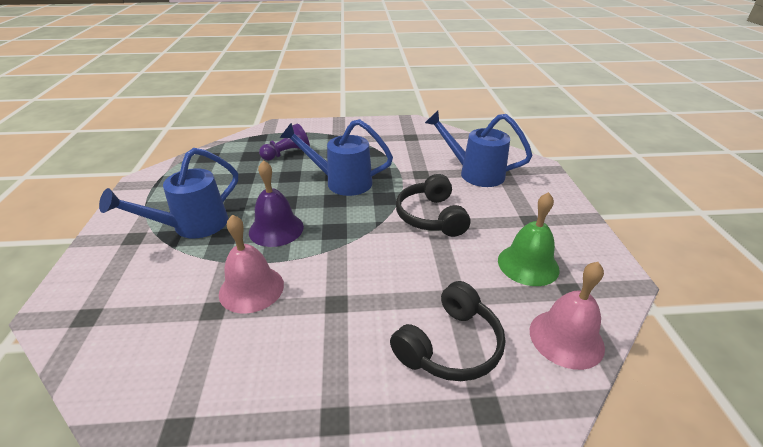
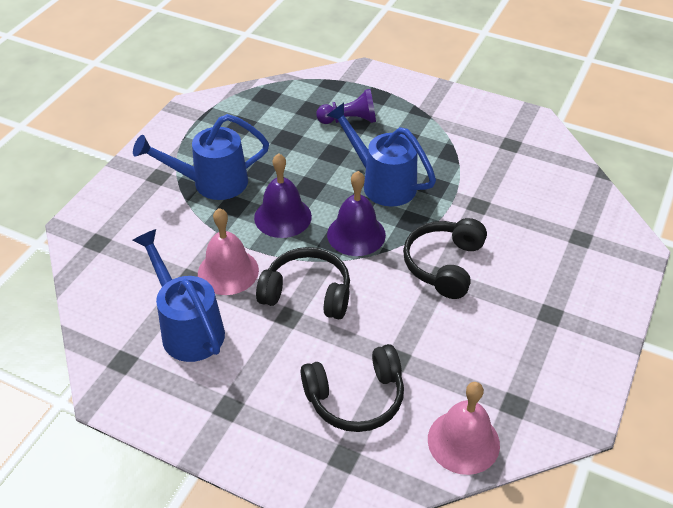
camera: 30 degrees right, 10 degrees up
(339, 277) = (307, 293): none -> black headphones
(348, 220) = (356, 234): none -> purple bell
(475, 173) = (543, 228): blue watering can -> blue watering can (188, 328)
(528, 264) = (497, 360): green bell -> none

